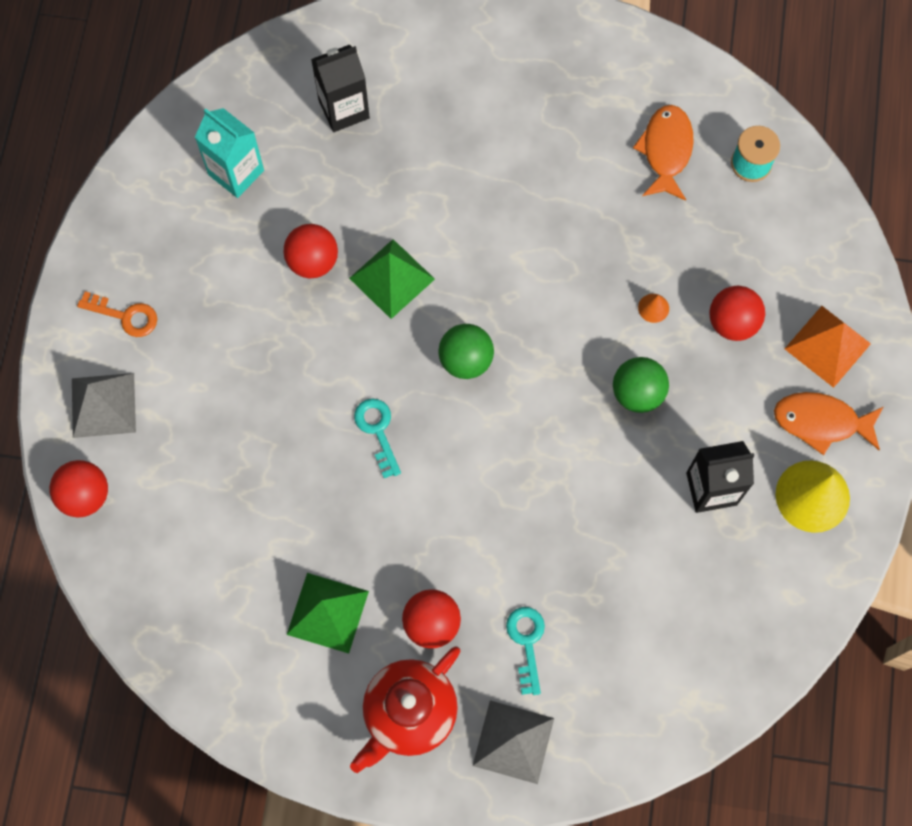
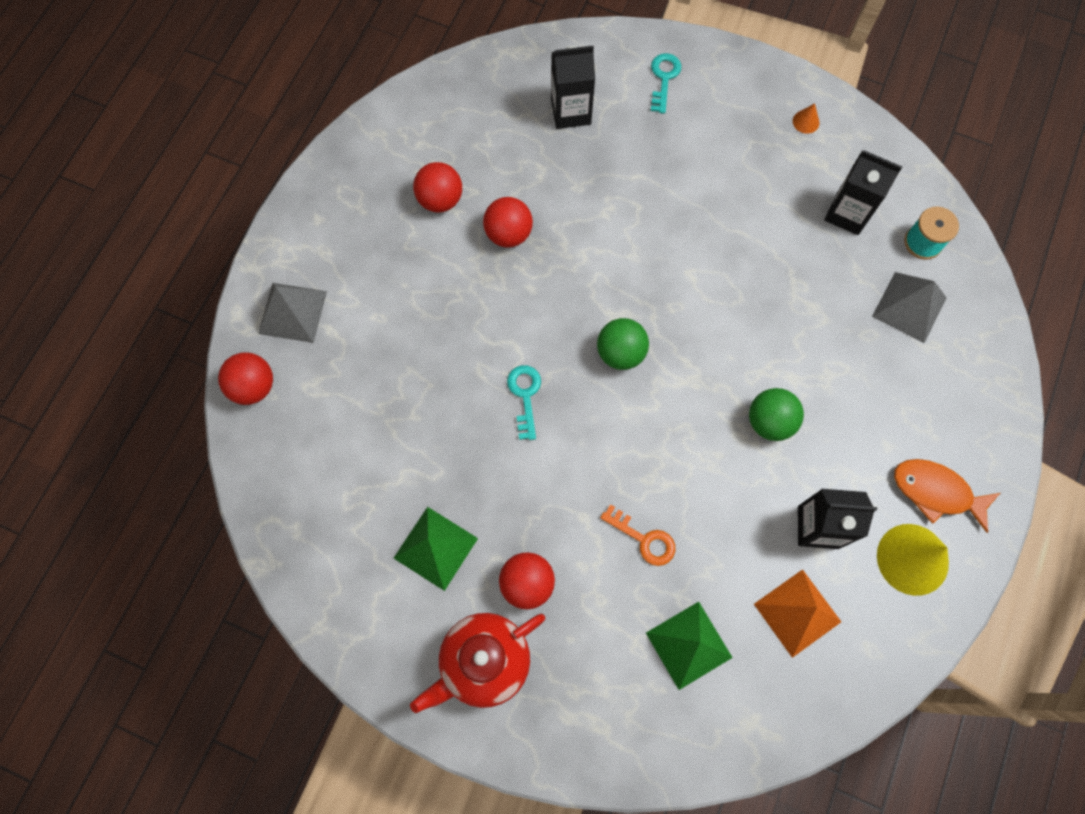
camera: 15 degrees right, 0 degrees up
(125, 316) = (334, 241): orange key -> orange key (644, 539)
(236, 172) = (463, 143): turquoise carton -> none
(392, 278) = (574, 265): green pyramid -> green pyramid (689, 645)
(513, 741) = (573, 716): grey pyramid -> grey pyramid (909, 307)
(526, 642) = (610, 625): turquoise key -> turquoise key (664, 78)
(653, 308) = (803, 348): orange cone -> orange cone (806, 122)
(666, 151) = (847, 213): orange fish -> black carton
(732, 322) = (873, 380): red ball -> red ball (440, 200)
(827, 346) = (957, 423): orange pyramid -> orange pyramid (797, 613)

